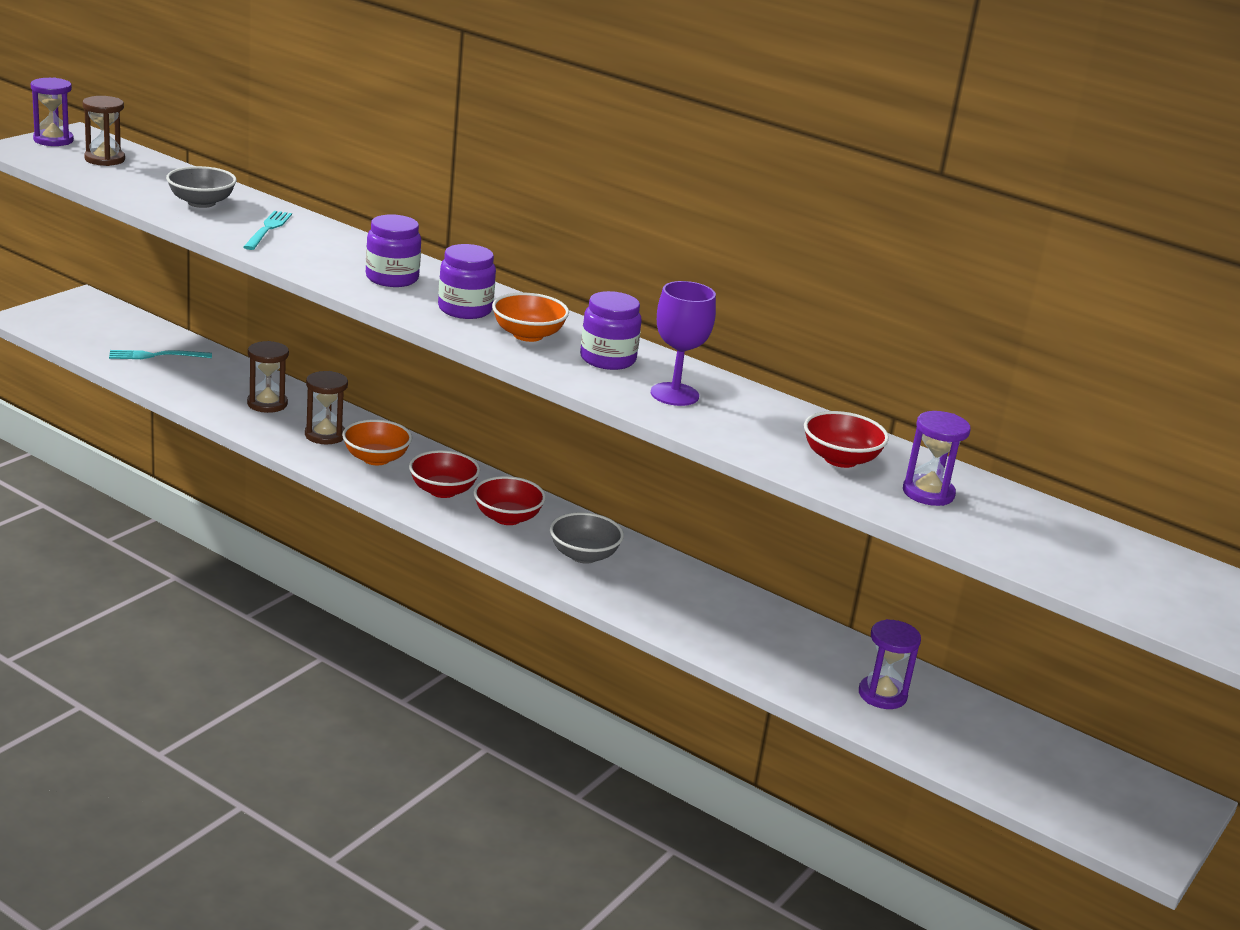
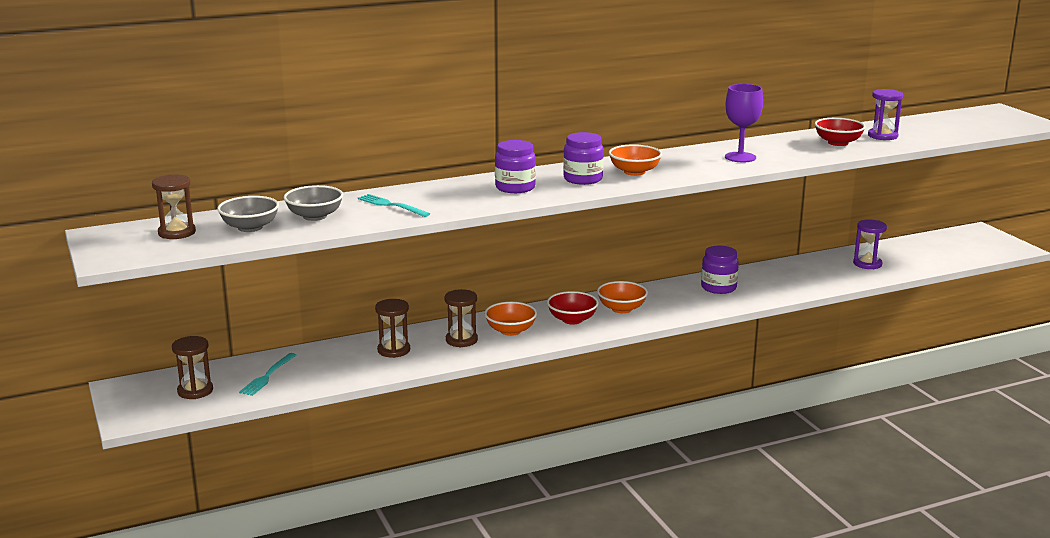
camera: 55 degrees left, 5 degrees down
(53, 140) = (104, 244): purple hourglass -> none
(100, 331) = (195, 391): none -> brown hourglass
(507, 518) = (621, 309): red bowl -> orange bowl
(584, 555) = (682, 298): grey bowl -> grey bowl (250, 227)
(607, 359) = (682, 161): purple jar -> purple jar (718, 287)

